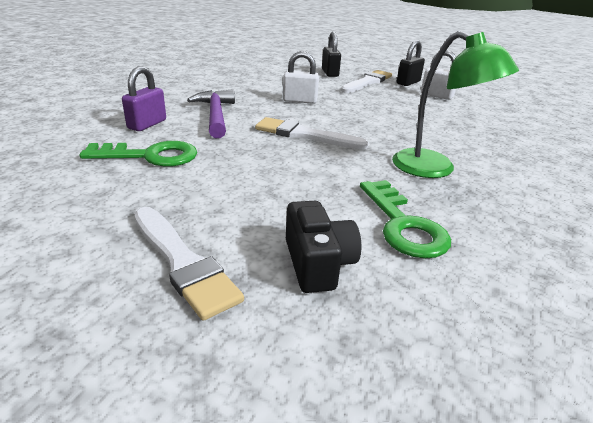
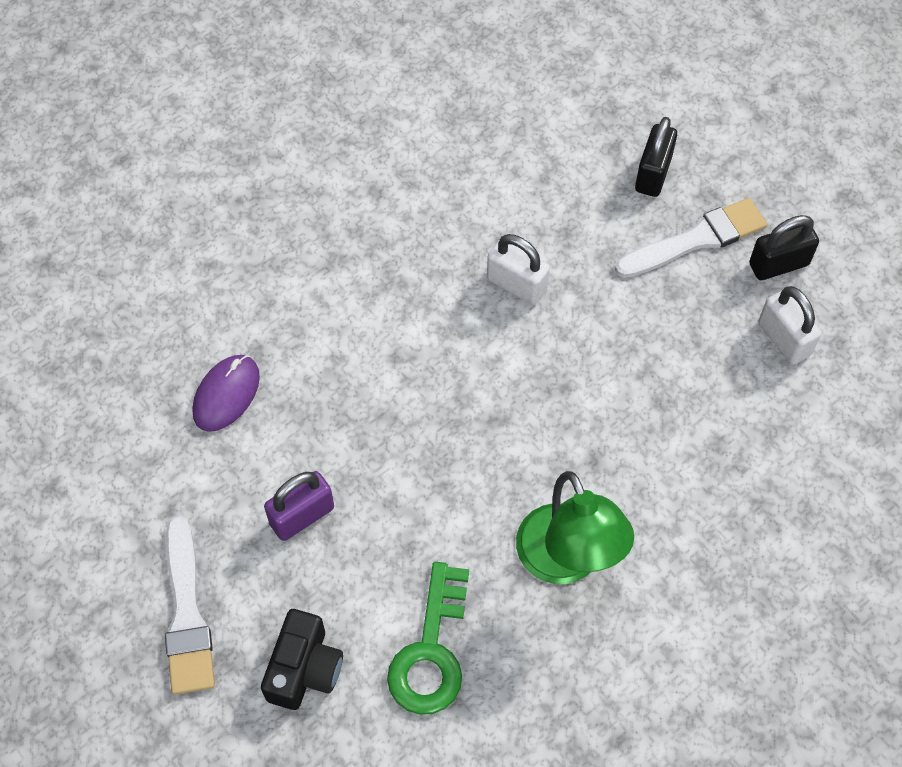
camera: 30 degrees right, 30 degrees up
(147, 124) = (253, 300): purple padlock -> purple padlock (302, 516)
(150, 156) = (226, 394): green key -> purple mouse
(215, 115) = (357, 299): purple hammer -> none
(305, 135) = (451, 406): white brush -> none

